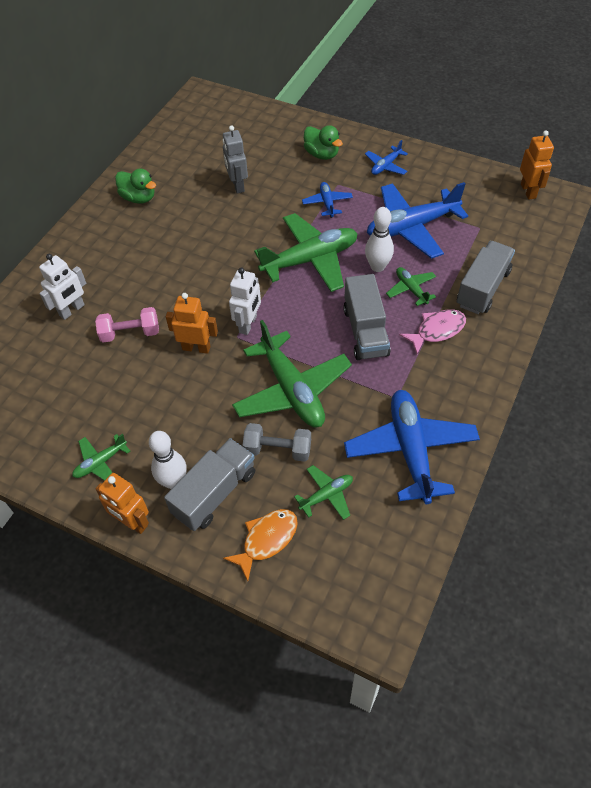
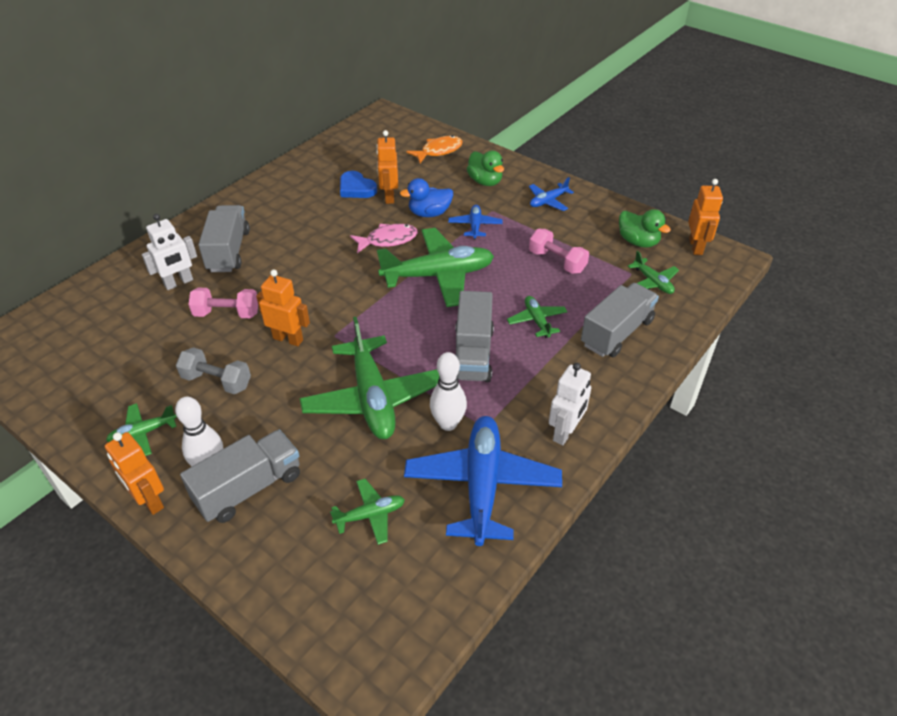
camera: 10 degrees right, 10 degrees down
(106, 269) = (228, 251): none -> grey truck
(139, 198) = (287, 193): green duck -> green duck (638, 242)
(203, 181) = (356, 188): none -> blue heart
(237, 185) = (389, 196): grey robot -> orange robot
(248, 324) = (350, 325): white robot -> white robot (565, 432)
(266, 540) = (286, 550): orange fish -> orange fish (438, 151)
(278, 450) = (334, 456): grey dumbbell -> grey dumbbell (217, 381)
(281, 197) = (429, 213): none -> blue duck
(377, 267) = (507, 293): white bowling pin -> white bowling pin (448, 423)
(411, 227) = (557, 261): blue plane -> pink dumbbell
(437, 331) = (552, 366): pink fish -> pink fish (388, 240)
(500, 233) = (652, 282): none -> green plane

